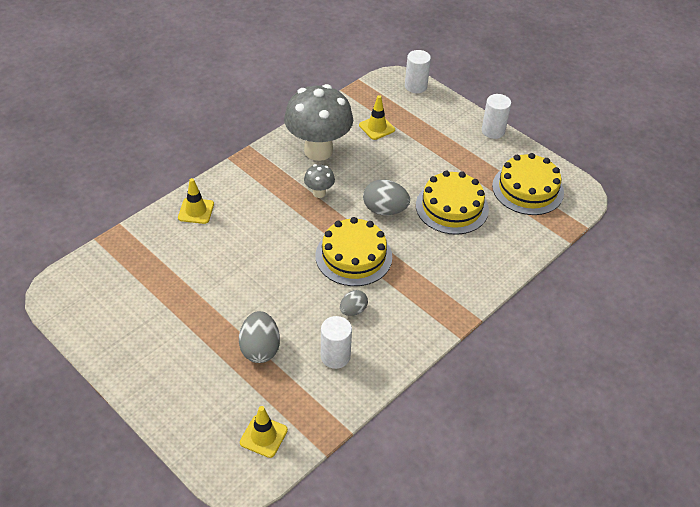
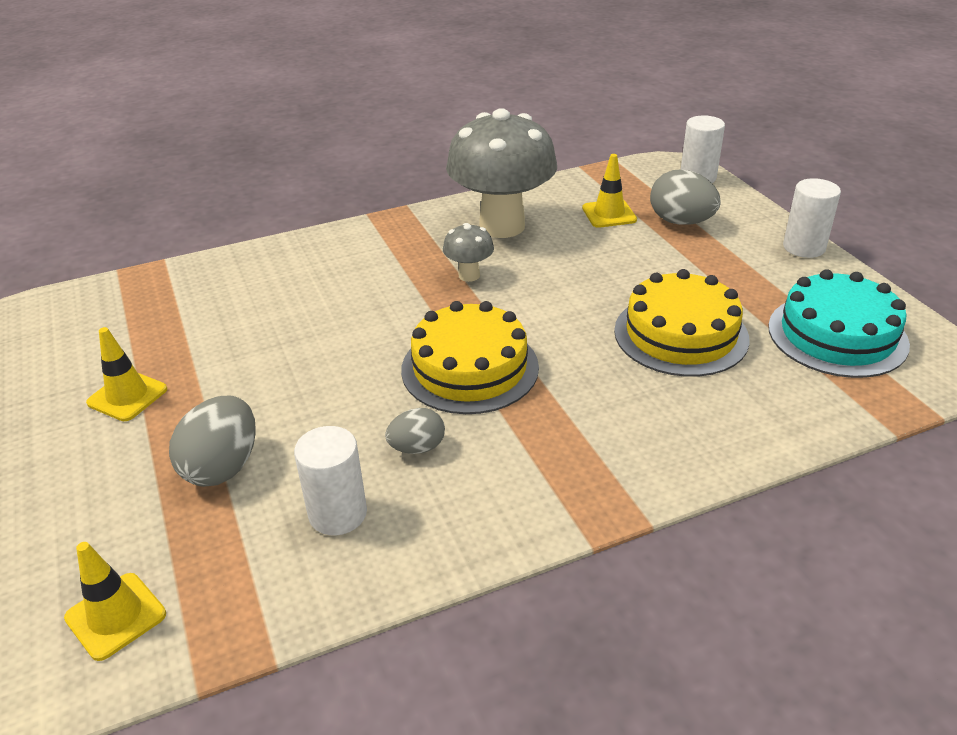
camera: 25 degrees right, 10 degrees down
(196, 211) = (275, 264): yellow traffic cone -> yellow traffic cone (127, 396)
(384, 210) = (561, 316): grey egg -> grey egg (681, 222)
(528, 189) = (837, 335): yellow cake -> turquoise cake

